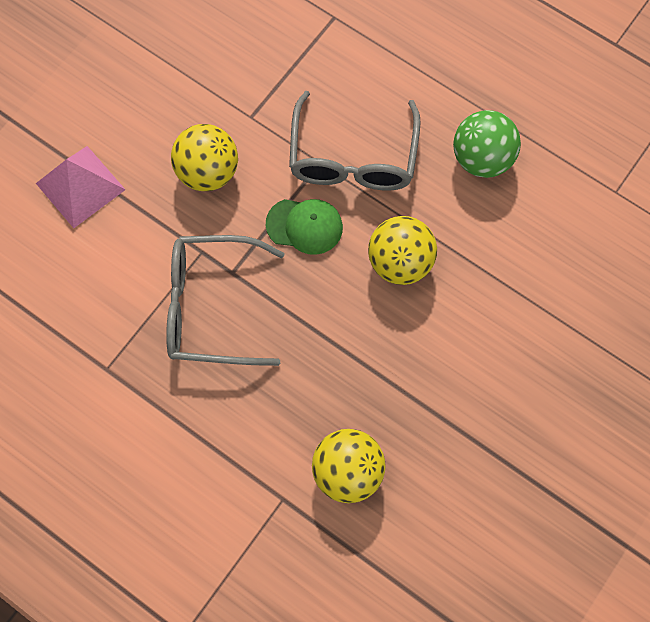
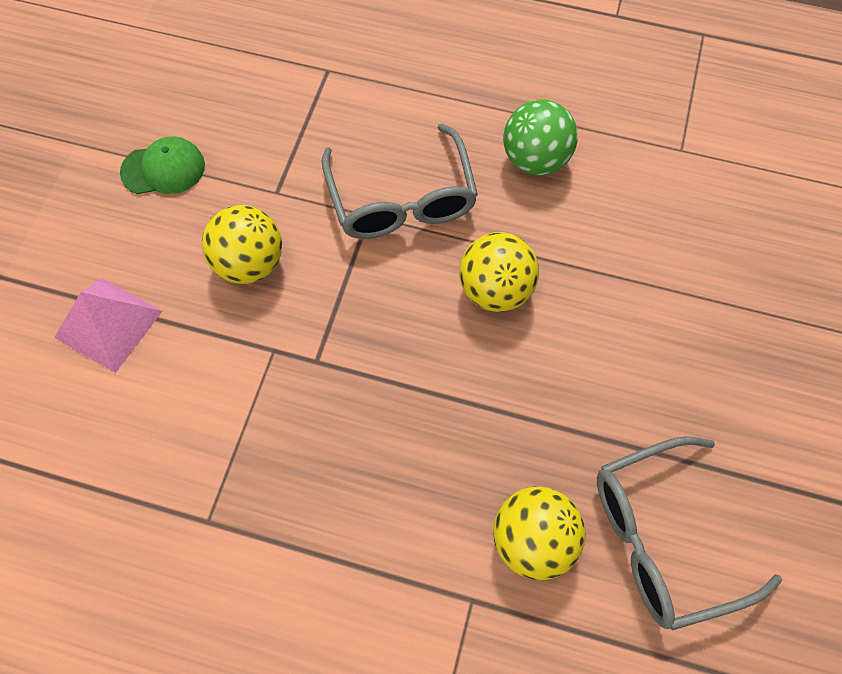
camera: 20 degrees left, 5 degrees down
(211, 307) = (306, 407): grey glasses -> grey glasses (662, 538)
(304, 226) = (377, 285): green cap -> green cap (163, 169)

